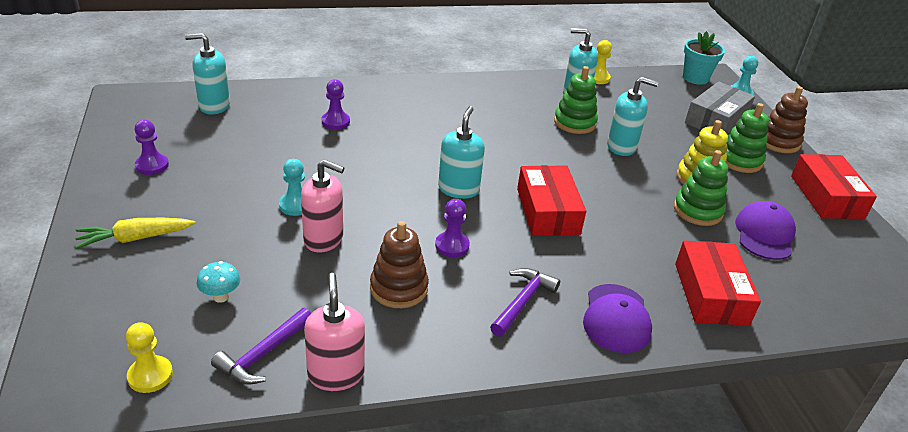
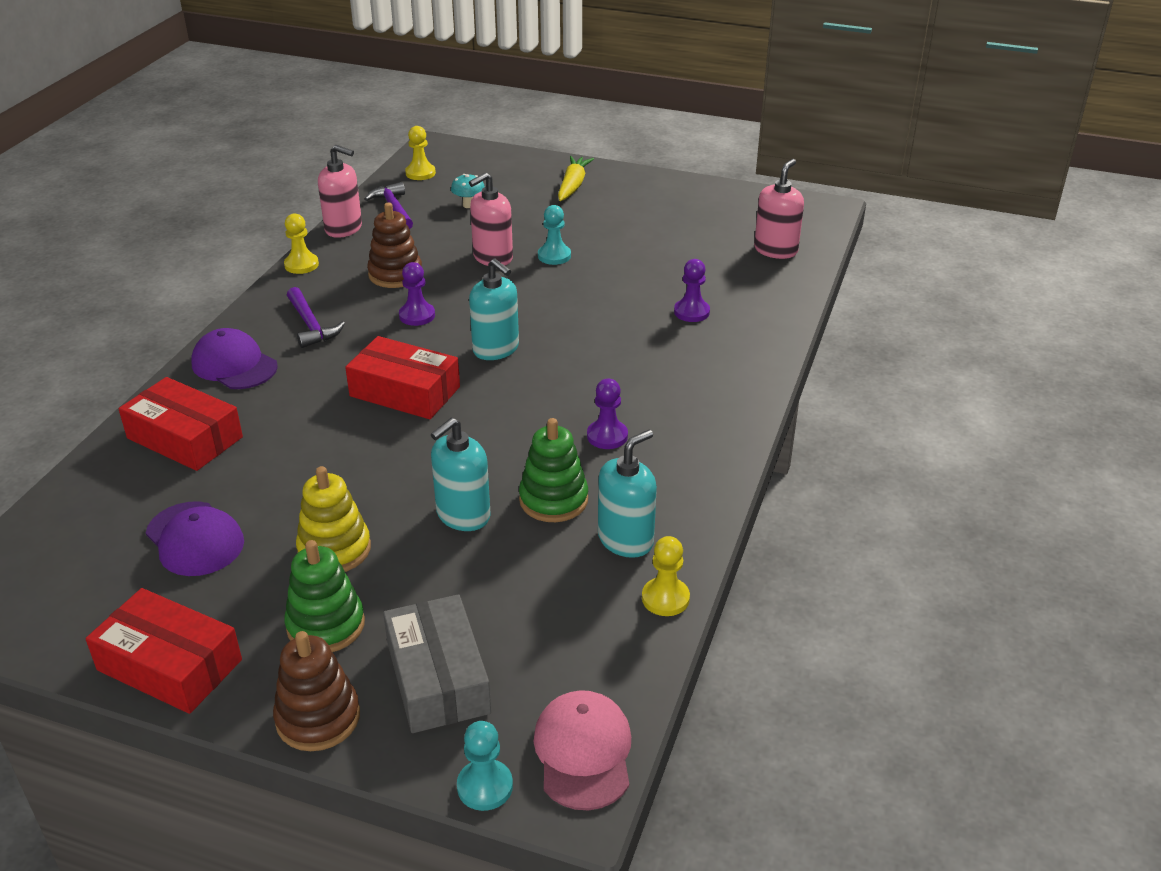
camera: 125 degrees right, 0 degrees up
(152, 165) = (677, 205): purple pawn -> purple pawn (607, 436)
(214, 106) = (775, 250): turquoise soap dispenser -> pink soap dispenser
(434, 367) = (301, 265): none -> yellow pawn
(695, 78) = (583, 752): turquoise flower pot -> pink cap
(698, 211) = (287, 507): green stacking toy -> none

